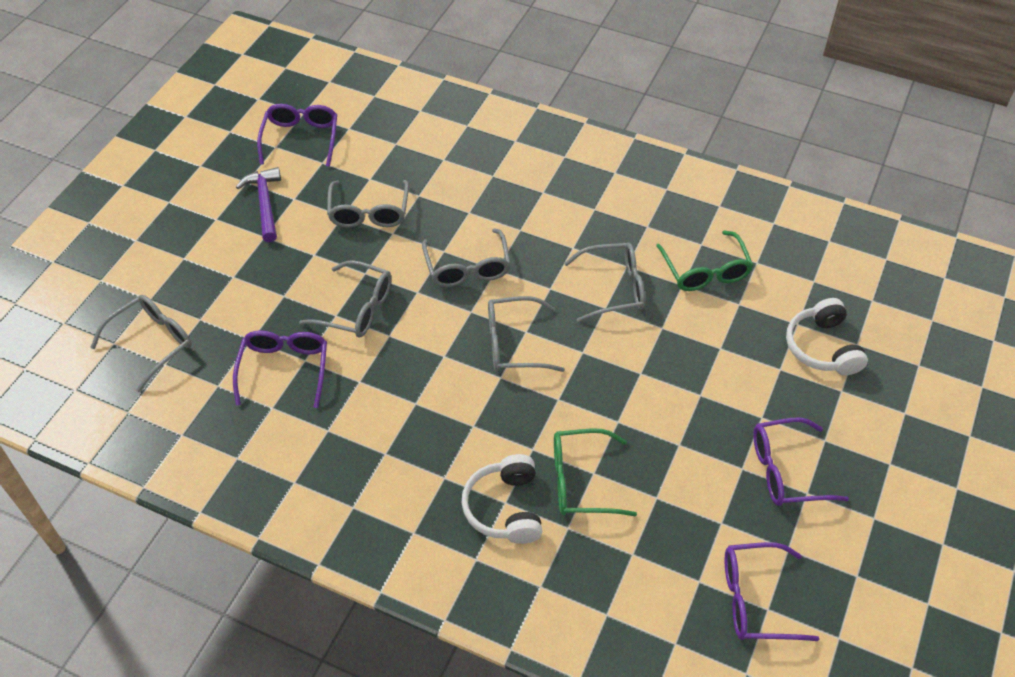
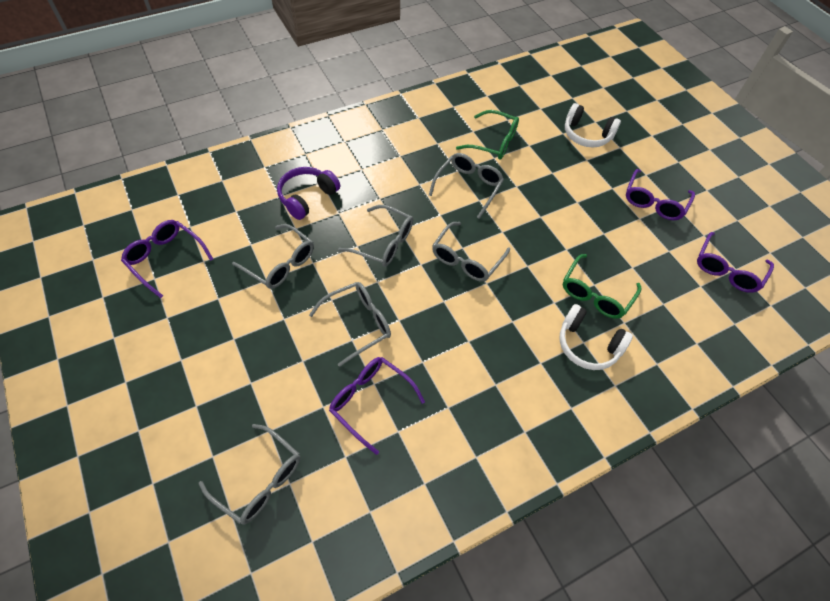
camera: 55 degrees left, 5 degrees up
(152, 343) = (259, 480): grey glasses -> grey glasses turned 135 degrees clockwise
(265, 203) = (202, 319): purple hammer -> none
(463, 178) = (307, 197): none -> purple headphones

